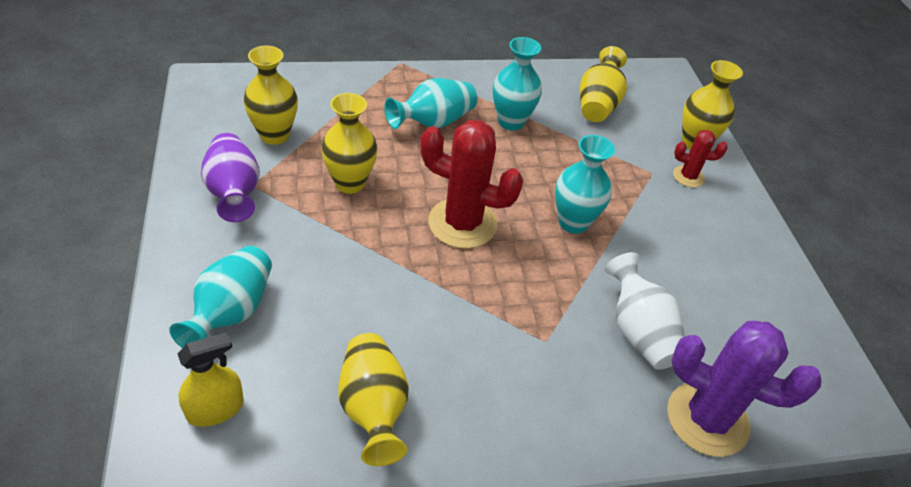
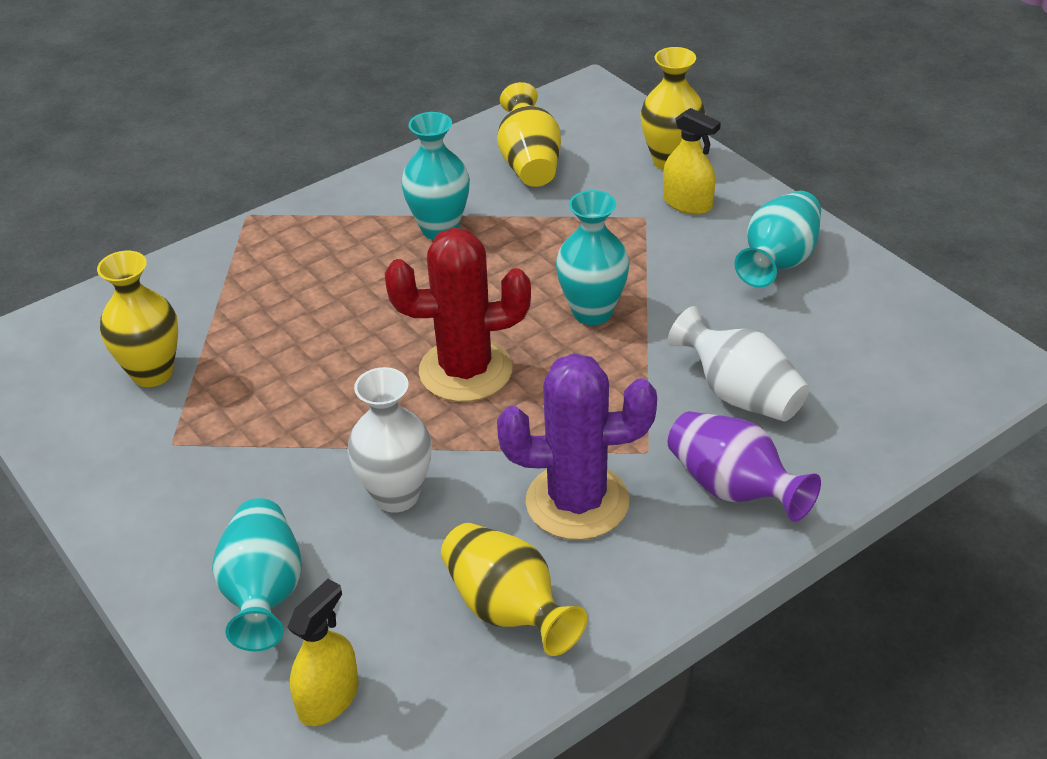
camera: 20 degrees left, 5 degrees down
(234, 192) = (155, 462): purple vase -> purple vase (733, 488)
(350, 183) = (294, 386): yellow vase -> none
(359, 287) = (396, 495): none -> white vase
(433, 122) = (344, 270): turquoise vase -> turquoise vase (779, 261)
(688, 176) = (687, 203): red cactus -> yellow spray bottle
(707, 419) = (864, 447): purple cactus -> purple cactus (577, 502)

